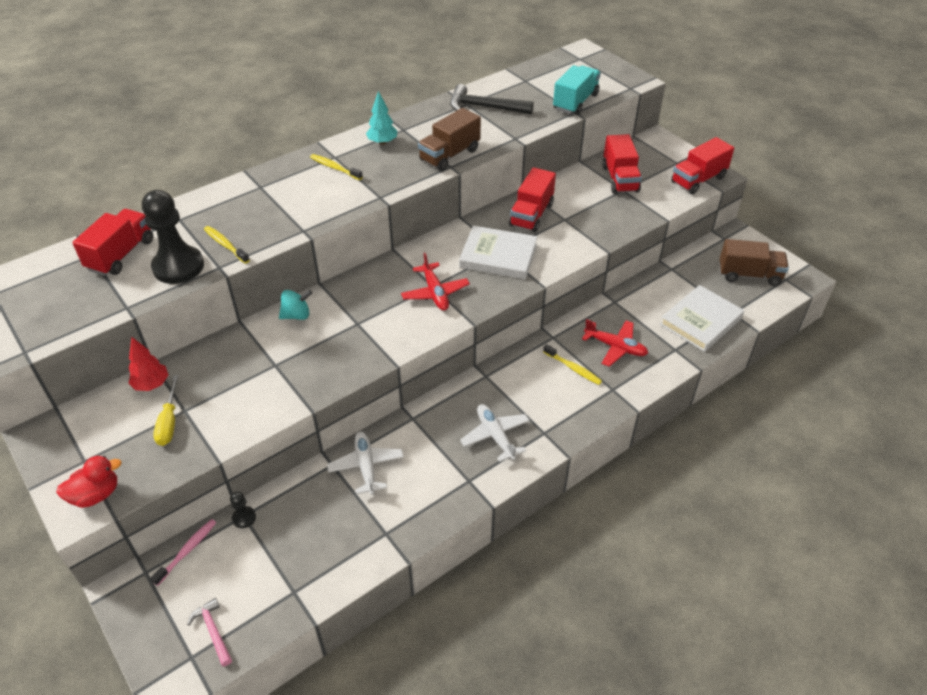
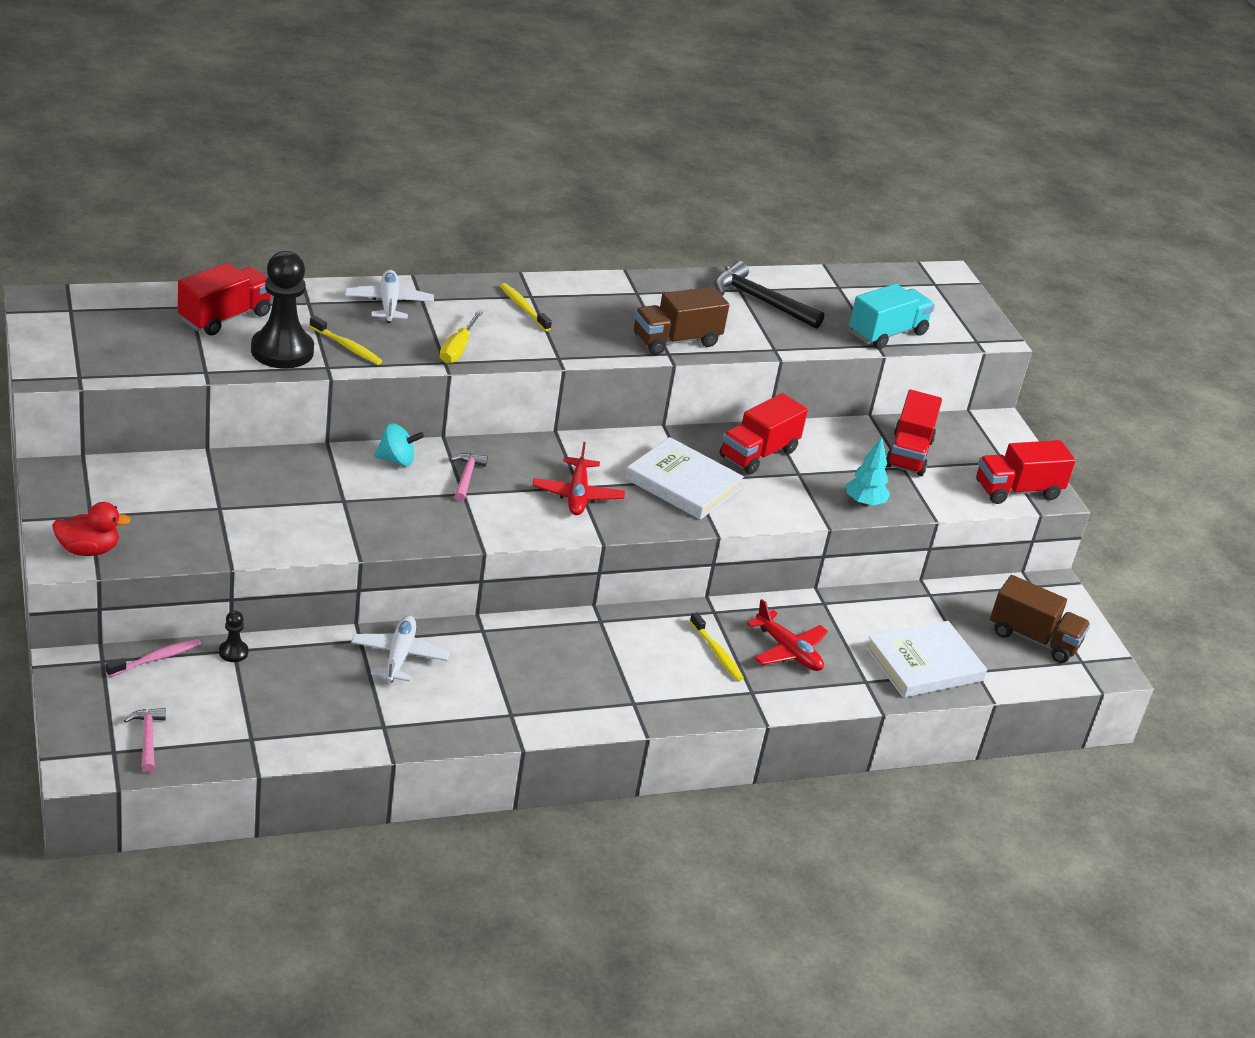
camera: 15 degrees right, 10 degrees down
(151, 384) = (196, 470): red tree -> none
(169, 422) = (197, 512): yellow screwdriver -> yellow screwdriver (458, 349)
(225, 245) = (347, 347): yellow toothbrush -> yellow toothbrush turned 150 degrees clockwise
(352, 309) = (466, 477): none -> pink hammer
(382, 142) = (600, 299): turquoise tree -> turquoise tree (864, 503)
(495, 436) = (572, 684): white plane -> white plane (389, 304)

